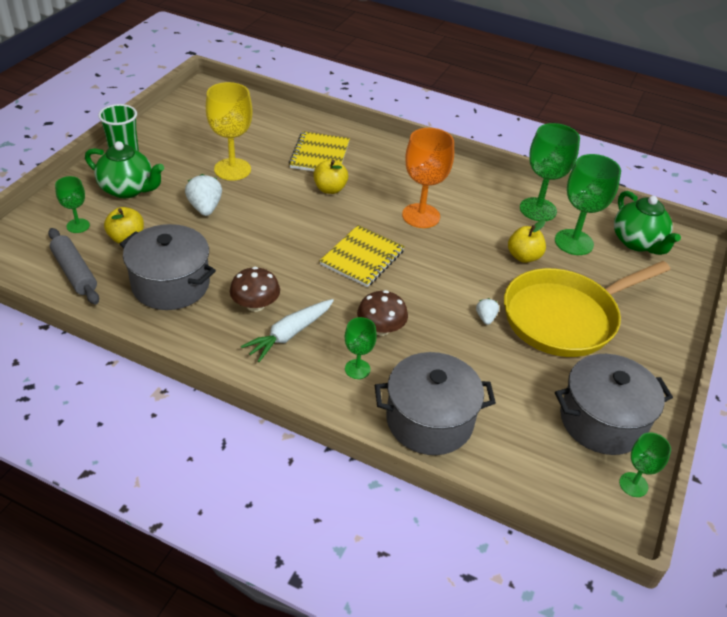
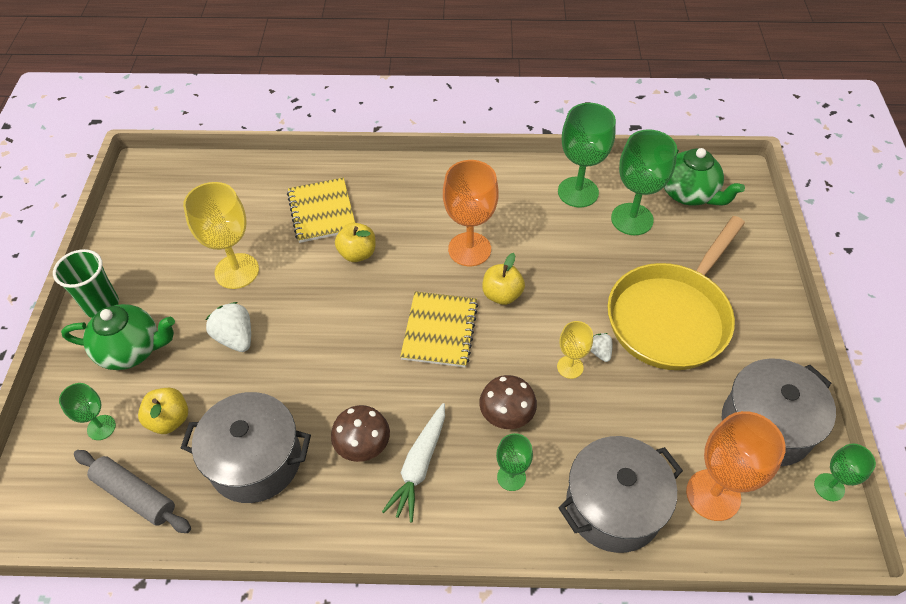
camera: 20 degrees left, 10 degrees up
(454, 318) = (570, 367): none -> yellow goblet
(521, 447) = (713, 495): none -> orange goblet
(523, 256) = (595, 258): yellow apple -> yellow apple (502, 294)

